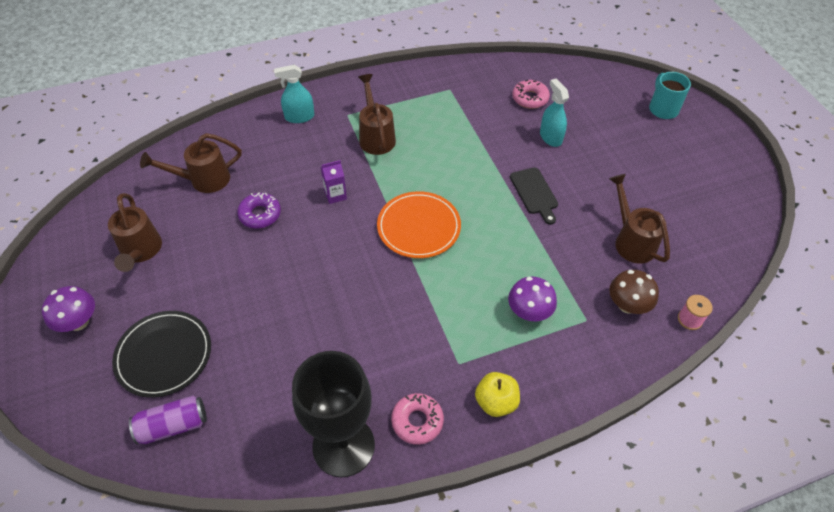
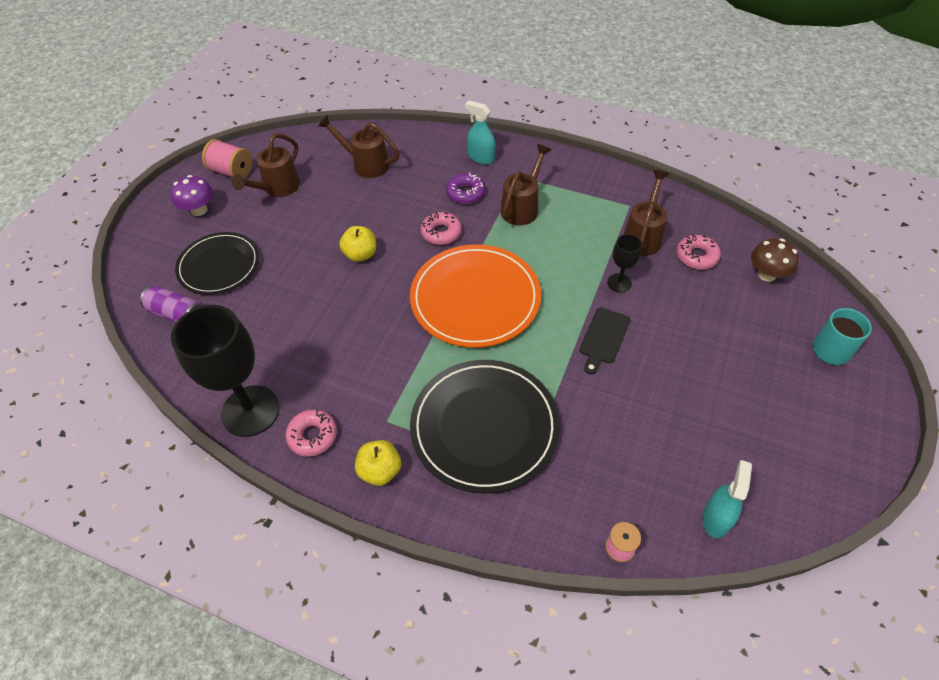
camera: 45 degrees right, 0 degrees up
(72, 266) = (232, 172): none -> pink spool
(260, 214) = (375, 212): purple donut -> purple donut (465, 193)
(288, 256) = (360, 254): none -> yellow apple
(335, 195) = (441, 233): purple carton -> pink donut
(418, 227) = (475, 298): orange plate -> orange plate, size x1.51
(503, 148) = (619, 283): none -> black goblet
(529, 312) = (484, 427): purple mushroom -> black plate
(550, 137) = (676, 301): turquoise spray bottle -> turquoise spray bottle (716, 518)
(627, 305) = (576, 489): brown mushroom -> brown mushroom (767, 274)
(631, 241) = (646, 441): brown watering can -> brown watering can (643, 236)

